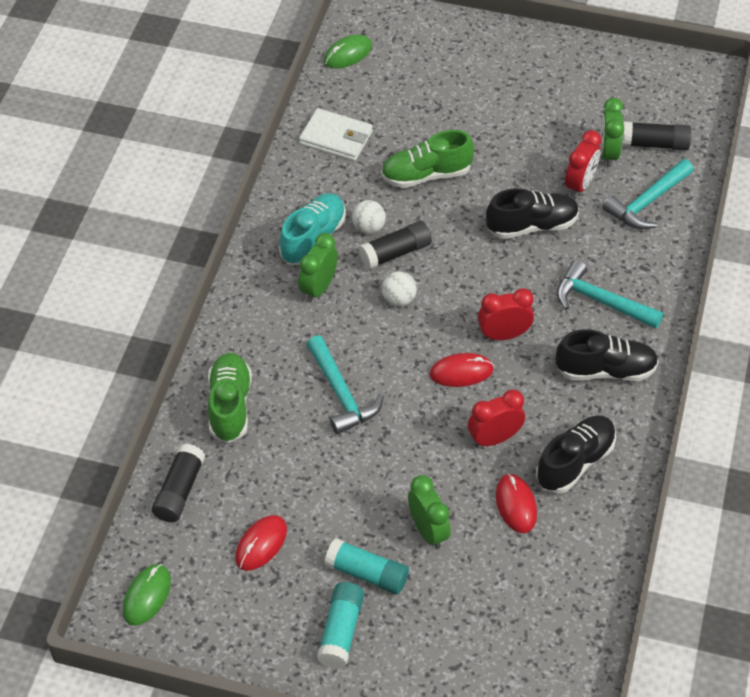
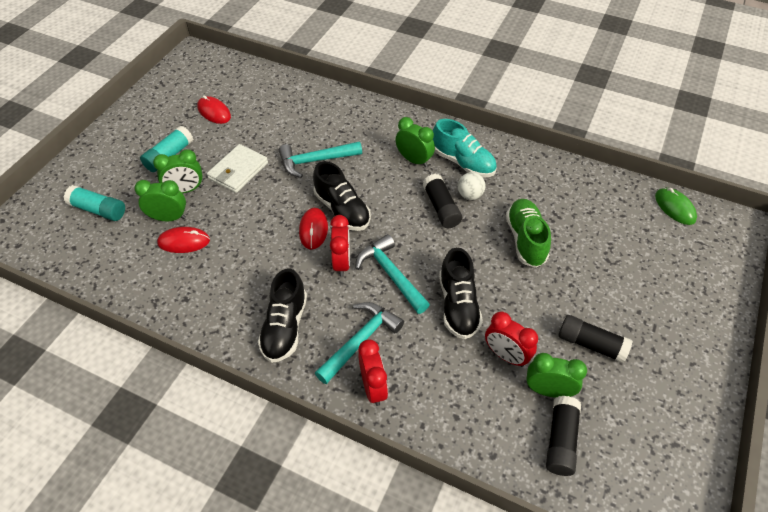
camera: 100 degrees right, 0 degrees up
(147, 596) = (202, 65): green mouse -> none
(179, 491) = (267, 82): black glue stick -> black glue stick (591, 344)
(230, 406) = (323, 108): green shoe -> none
(336, 138) = (571, 188): white wallet -> white wallet (238, 171)
(341, 631) = (136, 139): turquoise glue stick -> turquoise glue stick (98, 210)
(398, 299) = (393, 203): white ball -> none
(481, 535) = (169, 218): none -> green clock
(494, 439) = (246, 239): red clock -> red clock (373, 387)
(575, 462) = (204, 286): black shoe -> black shoe (342, 210)
(647, 202) = (477, 411): turquoise hammer -> turquoise hammer (391, 274)

